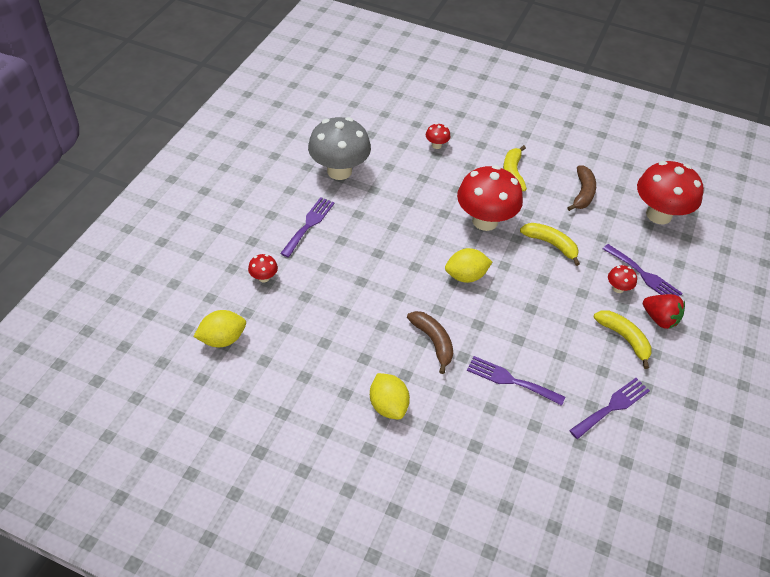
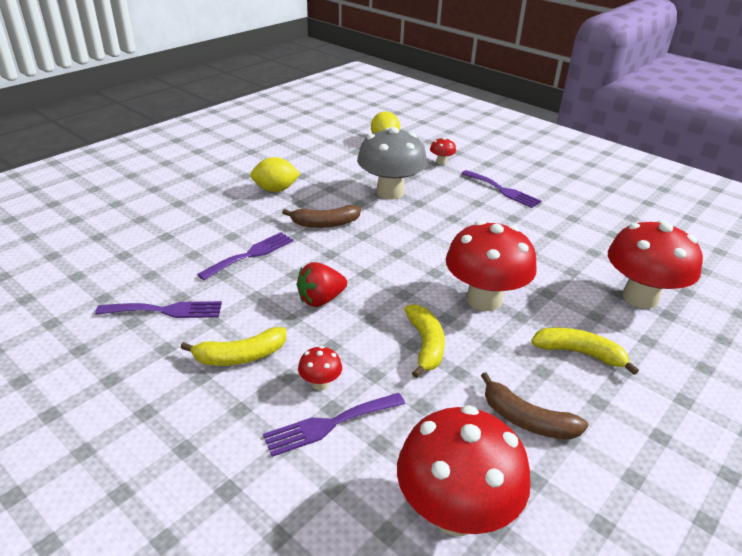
camera: 110 degrees right, 15 degrees down
(339, 171) = (584, 219): grey mushroom -> grey mushroom (390, 192)
(436, 145) = (640, 297): red mushroom -> red mushroom, size x2.37
(466, 276) = (399, 262): yellow lemon -> none
(551, 244) = (425, 345): yellow banana -> yellow banana turned 60 degrees counterclockwise
(612, 407) = (166, 310): purple fork -> purple fork turned 75 degrees counterclockwise
(659, 319) = (246, 406): red strawberry -> red strawberry (321, 300)

